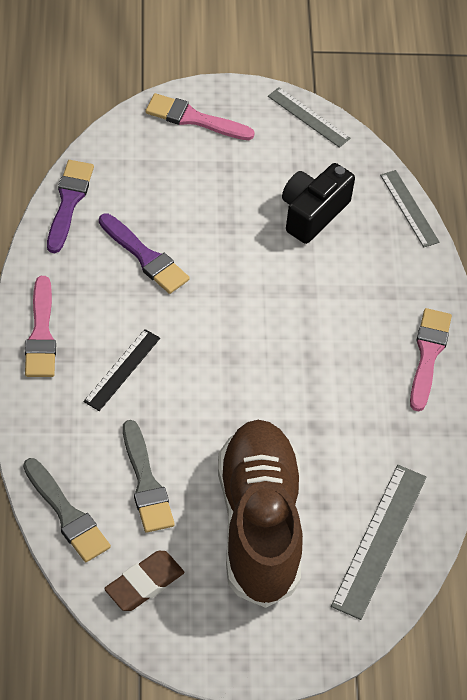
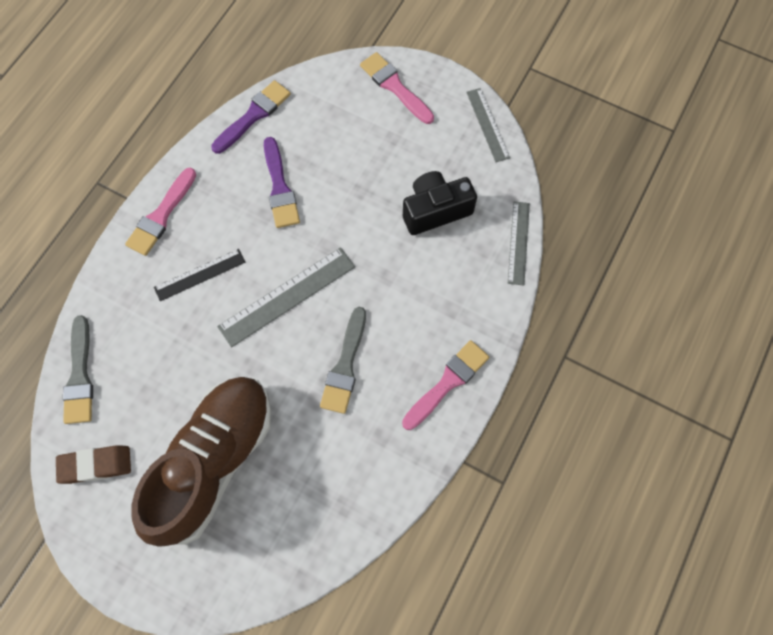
camera: 35 degrees right, 15 degrees up
(146, 483) = (153, 380): grey brush -> grey brush (345, 365)
(379, 540) = (298, 529): grey ruler -> grey ruler (287, 296)

